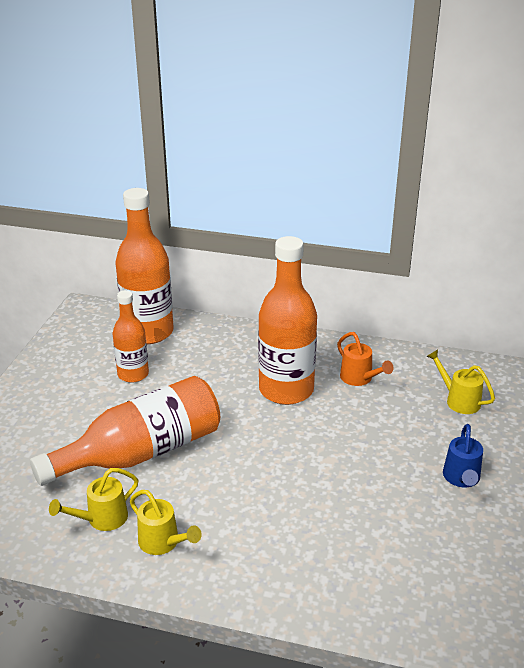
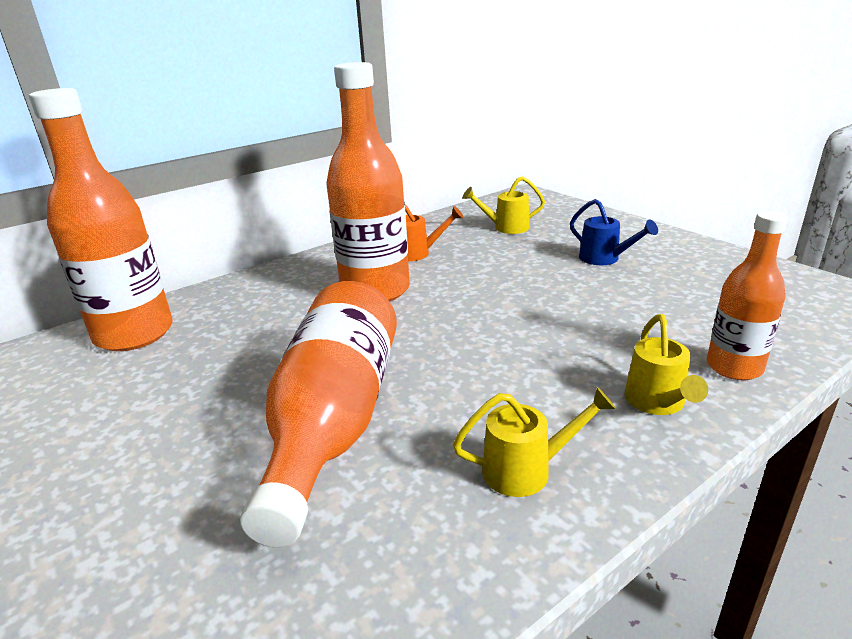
camera: 50 degrees left, 5 degrees down
(102, 519) = (419, 514): yellow watering can -> yellow watering can (657, 403)
(133, 374) = (183, 373): orange bottle -> orange bottle (734, 367)

